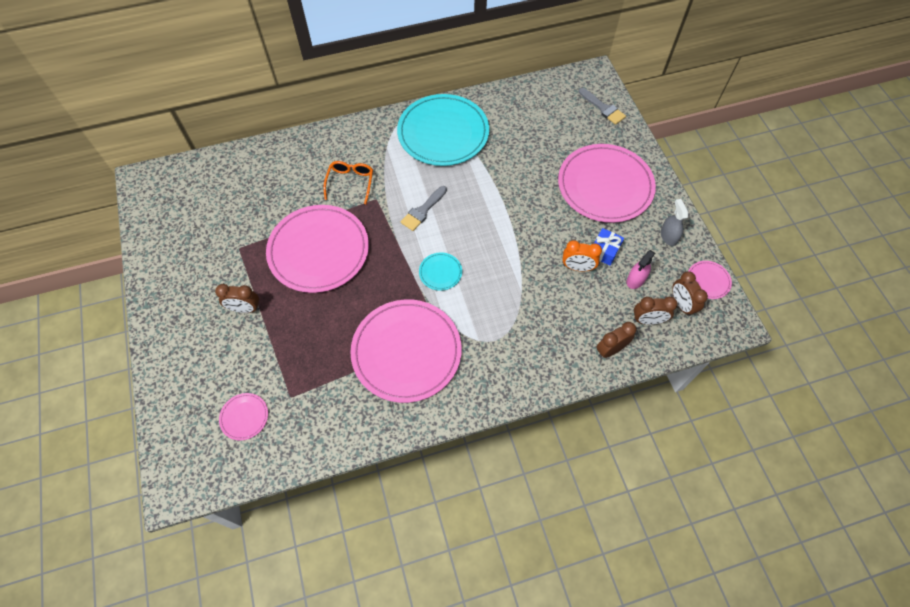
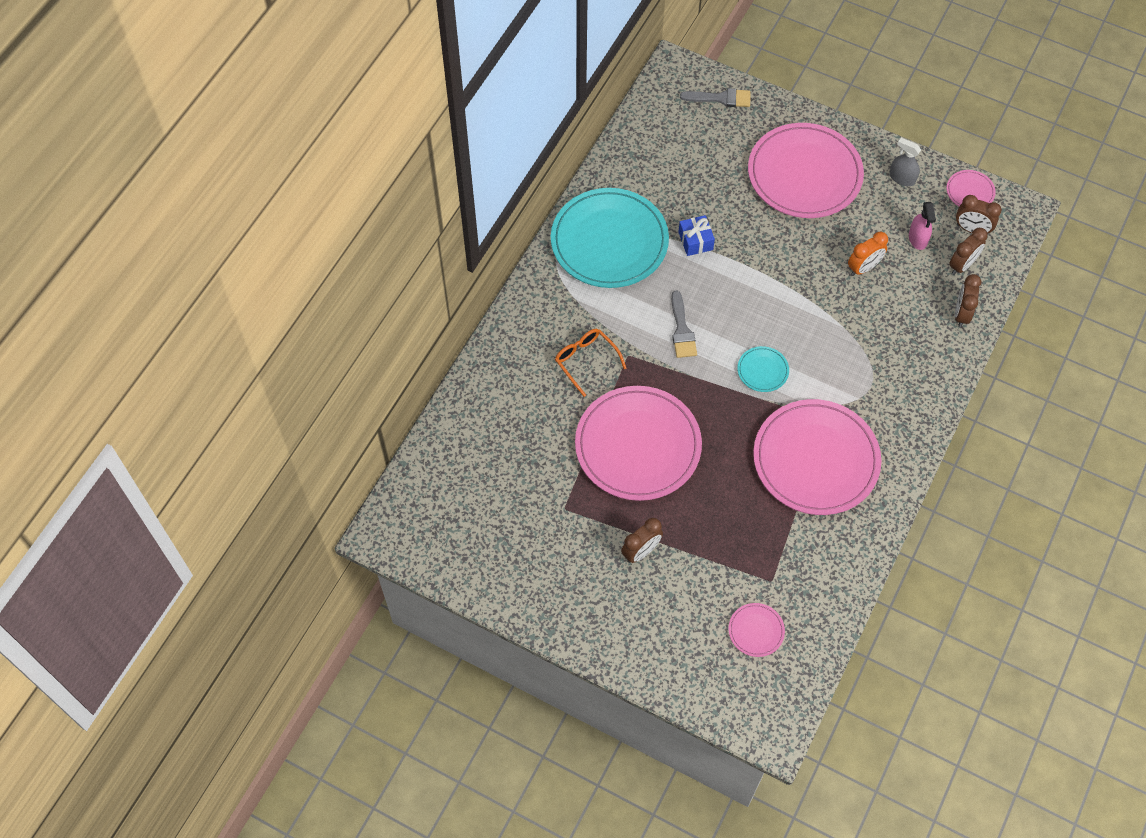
camera: 45 degrees left, 0 degrees up
(604, 251) = (868, 235): blue gift -> blue gift (695, 241)

